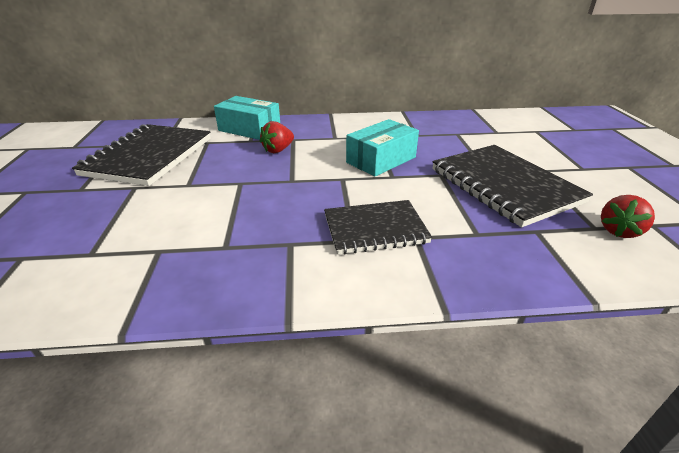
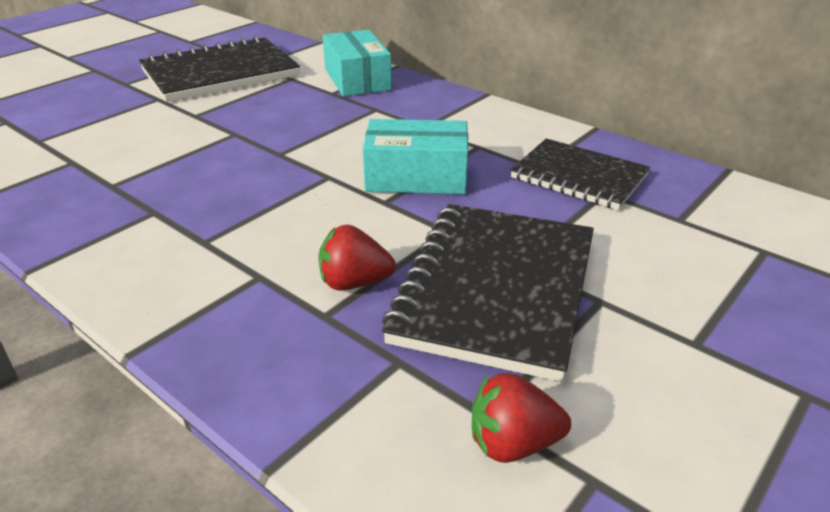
camera: 45 degrees right, 0 degrees up
(278, 150) = (335, 115): red strawberry -> red strawberry (354, 283)
(375, 229) = (243, 244): black notebook -> black notebook (578, 177)

